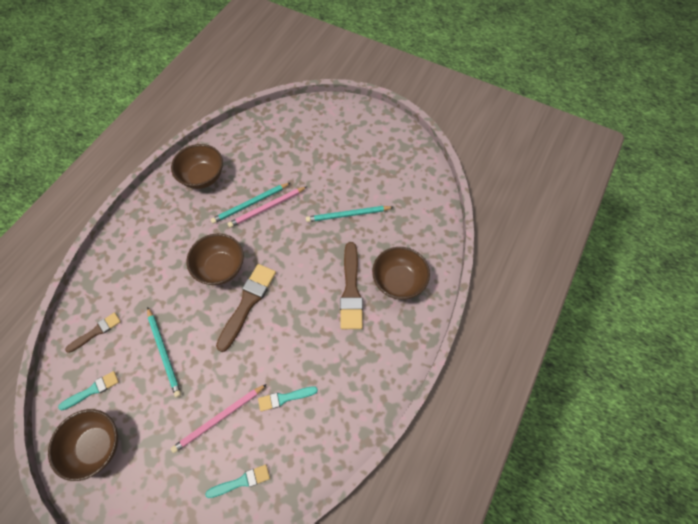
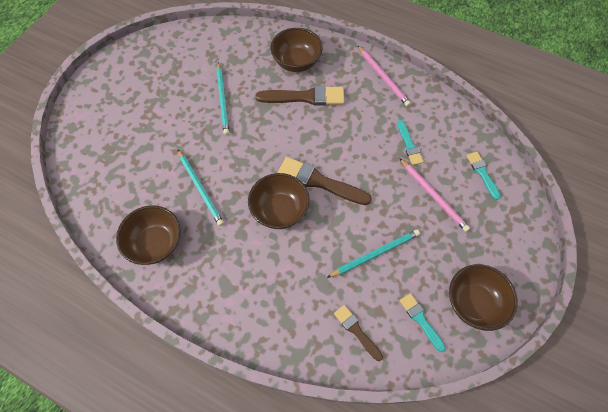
camera: 90 degrees left, 0 degrees up
(267, 208) = (207, 172): pink pencil -> pink pencil (383, 77)

